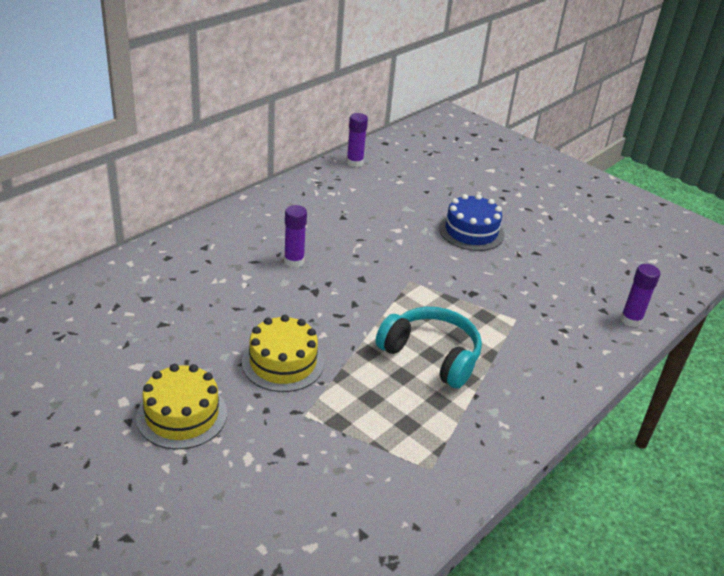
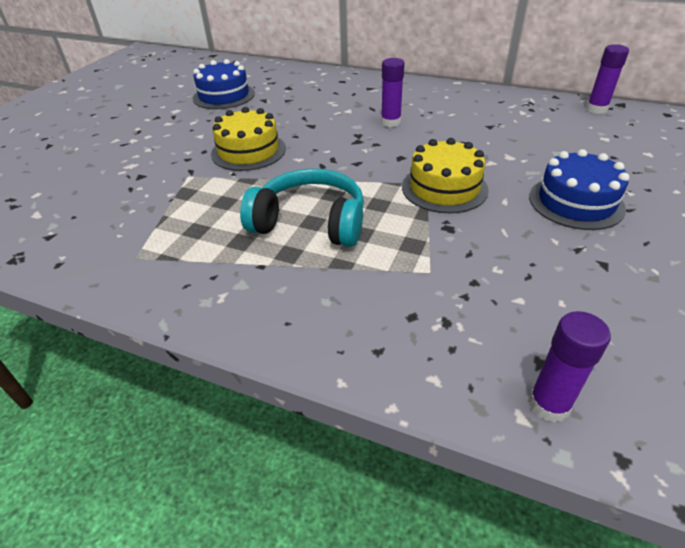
camera: 75 degrees right, 5 degrees up
(118, 352) = (224, 96): none -> blue cake
(182, 415) = (169, 131): yellow cake -> yellow cake (444, 188)
(431, 355) = (310, 222): turquoise headphones -> turquoise headphones turned 90 degrees counterclockwise

